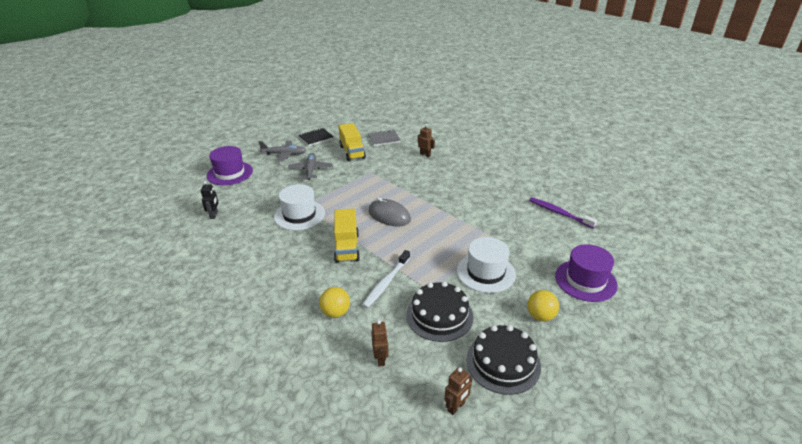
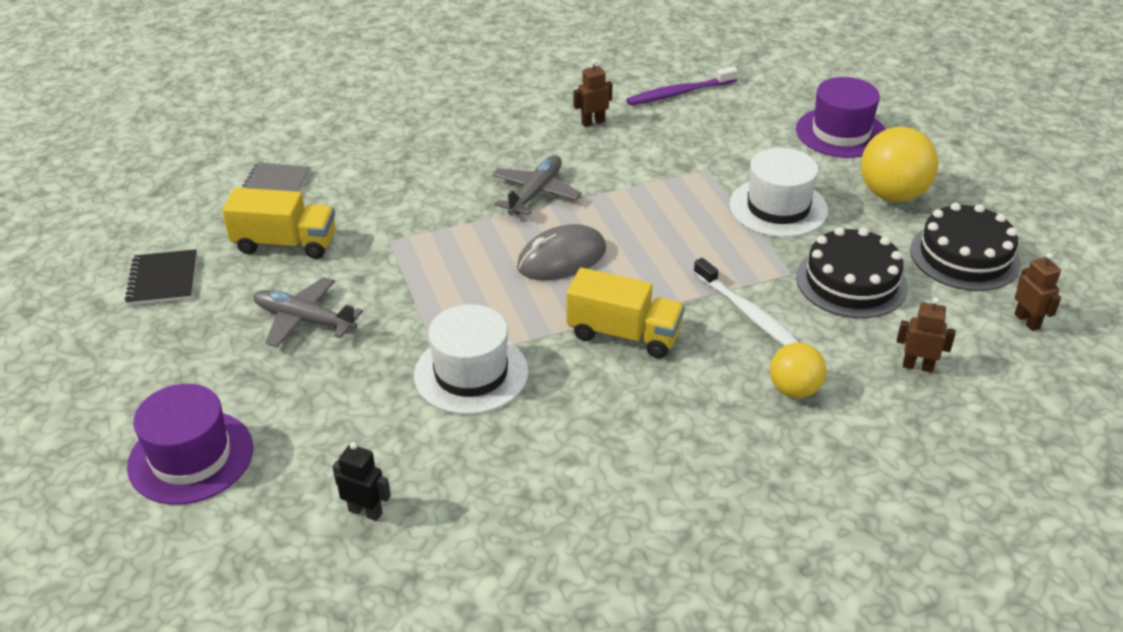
camera: 65 degrees left, 5 degrees up
(284, 154) = (190, 346): grey plane -> grey plane (535, 193)
(425, 154) = (389, 157): brown robot -> brown robot (593, 122)
(540, 316) = (892, 194): yellow ball -> yellow ball, size x1.61

